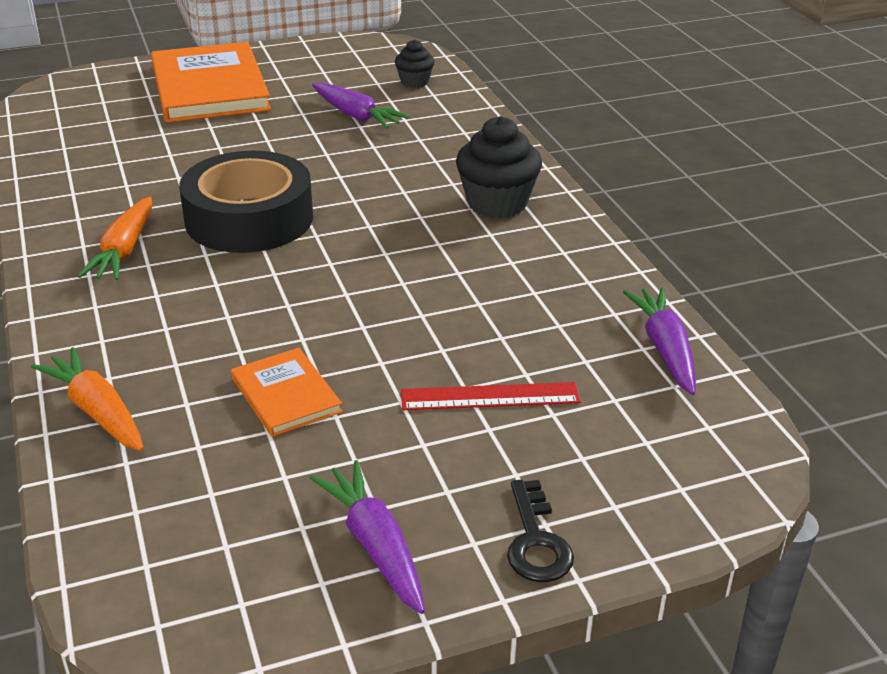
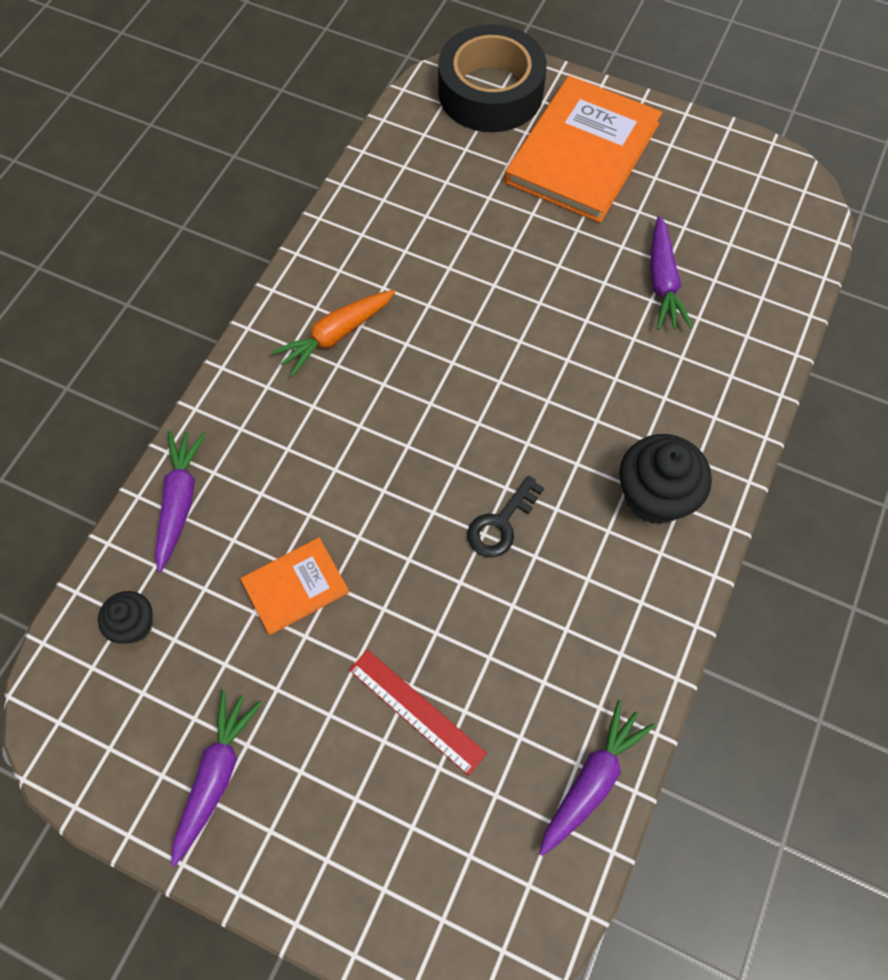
camera: 45 degrees right, 30 degrees up
(97, 412) = (179, 502): orange carrot -> purple carrot
(249, 218) = (450, 363): black tape -> black tape (490, 92)
(286, 395) = (295, 587): orange book -> orange book turned 45 degrees clockwise
(414, 82) = (765, 266): black cupcake -> black cupcake (134, 625)
(536, 541) = (305, 868): black key -> black key (501, 523)

